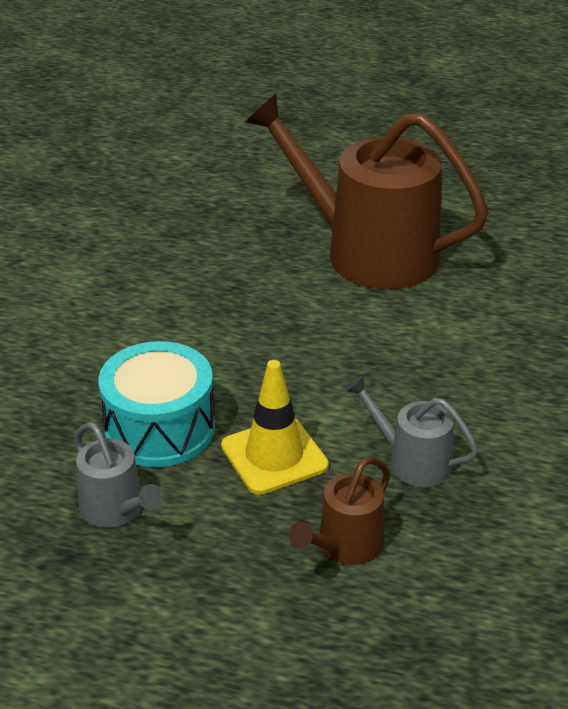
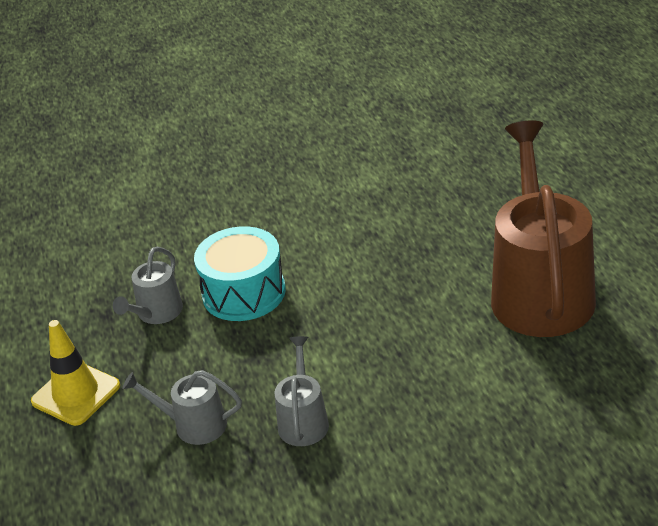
camera: 65 degrees right, 0 degrees up
(274, 456) = (257, 354): yellow traffic cone -> yellow traffic cone (76, 394)
(345, 546) = (193, 425): brown watering can -> grey watering can

